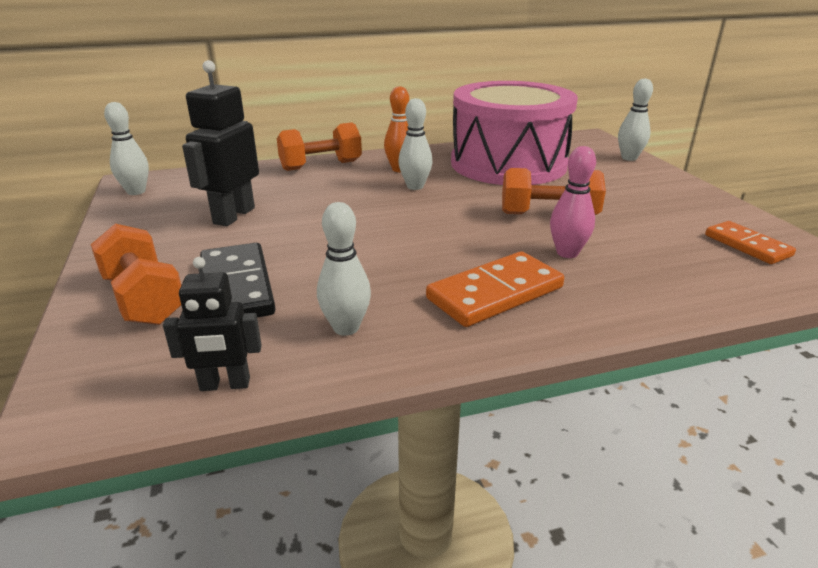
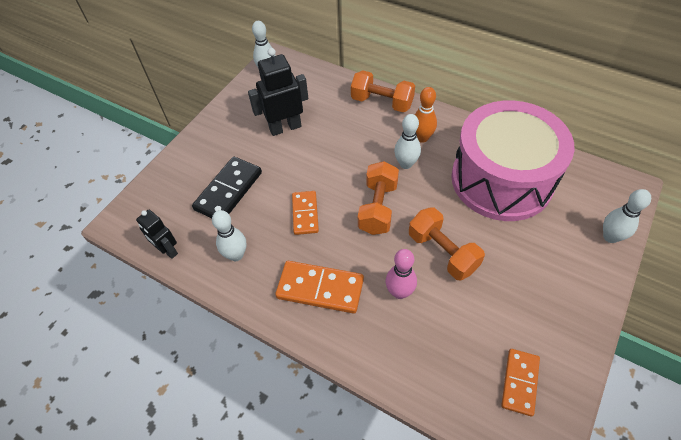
camera: 50 degrees right, 25 degrees up
(144, 299) = (192, 172): orange dumbbell -> orange dumbbell (378, 208)
(374, 256) = (305, 214): none -> orange domino

